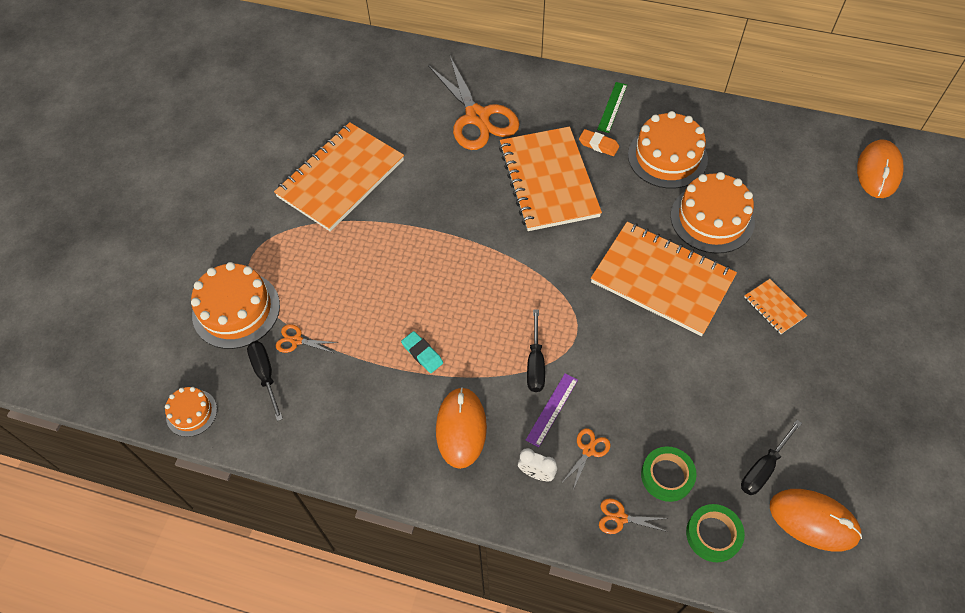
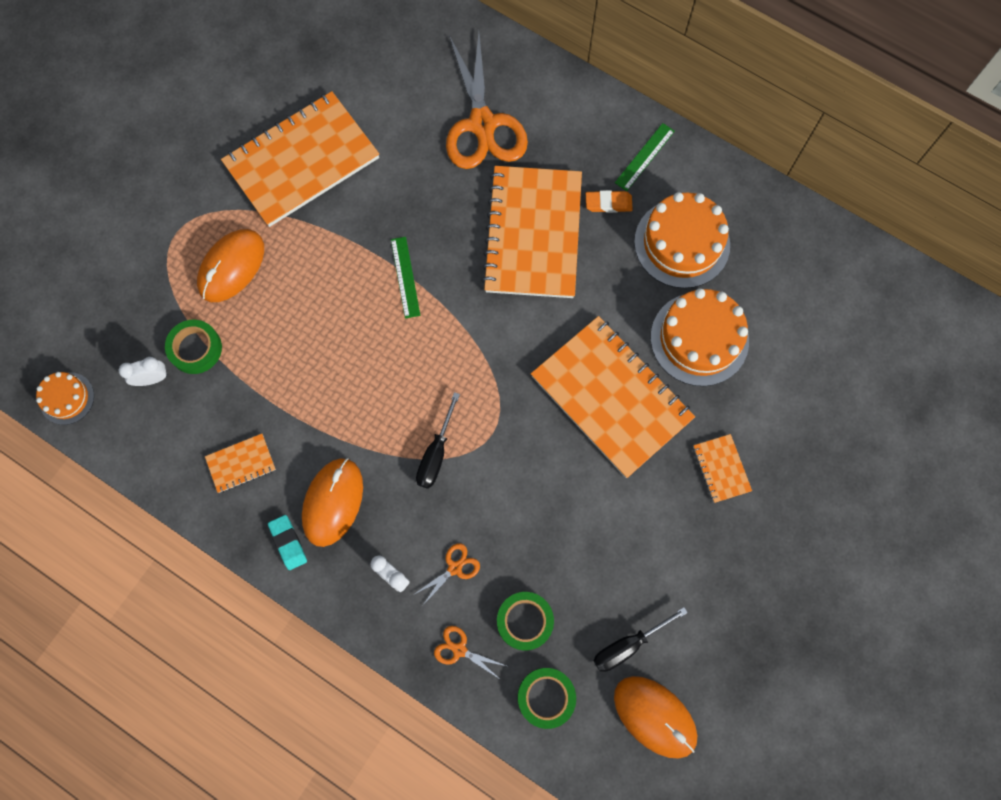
camera: 15 degrees right, 15 degrees up
(236, 310) = (143, 293): orange cake -> none
(265, 375) = (152, 379): black screwdriver -> white clock
(296, 340) = (195, 348): orange scissors -> green tape
(368, 421) = (241, 464): none -> orange notebook
(422, 354) = (321, 405): turquoise eraser -> turquoise eraser (288, 543)
(457, 238) = (405, 277): none -> green ruler
(552, 409) = (434, 511): purple ruler -> none
(598, 145) = (608, 203): orange eraser -> orange eraser turned 45 degrees counterclockwise
(878, 171) = (921, 336): orange mouse -> orange mouse (231, 267)

